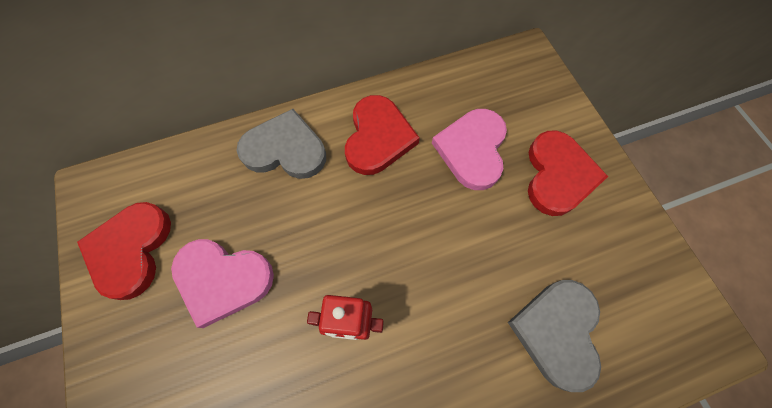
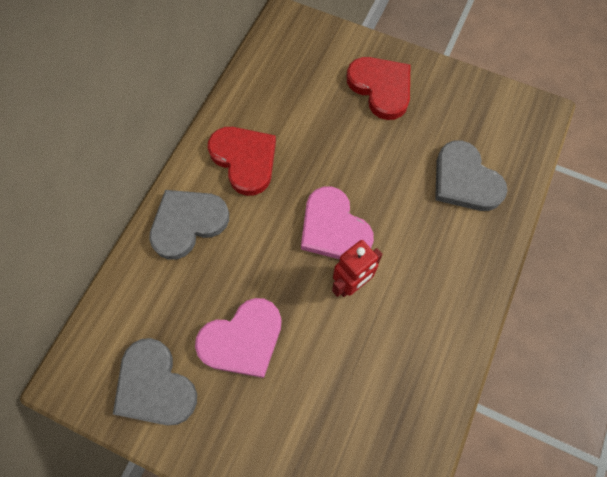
camera: 45 degrees left, 0 degrees up
(131, 250) = (155, 386): red heart -> grey heart
(472, 150) = (314, 115): pink heart -> pink heart (333, 228)

